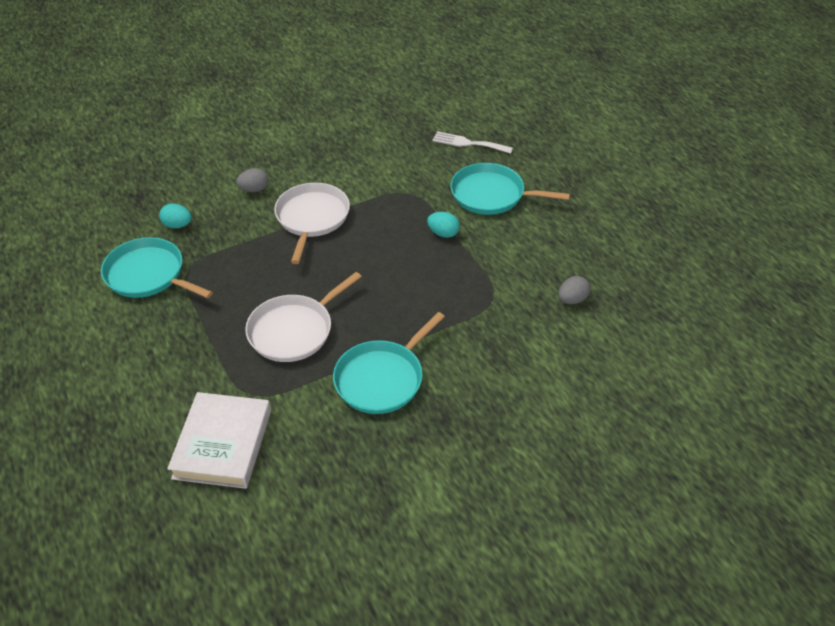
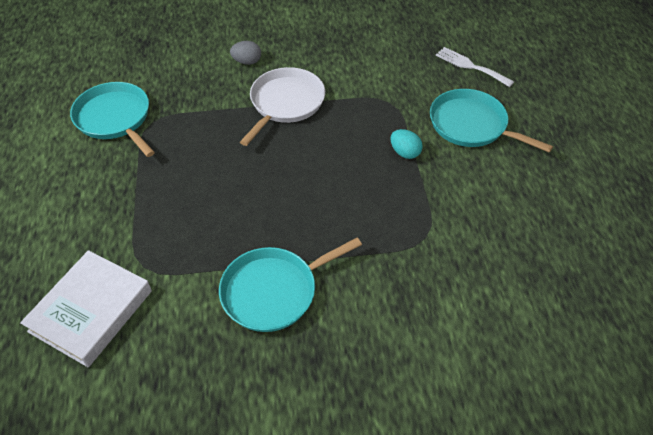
camera: 20 degrees right, 5 degrees up
(177, 225) = (164, 78): turquoise egg -> none
(294, 330) = (214, 212): white pan -> none
(572, 300) = (510, 264): grey egg -> none

